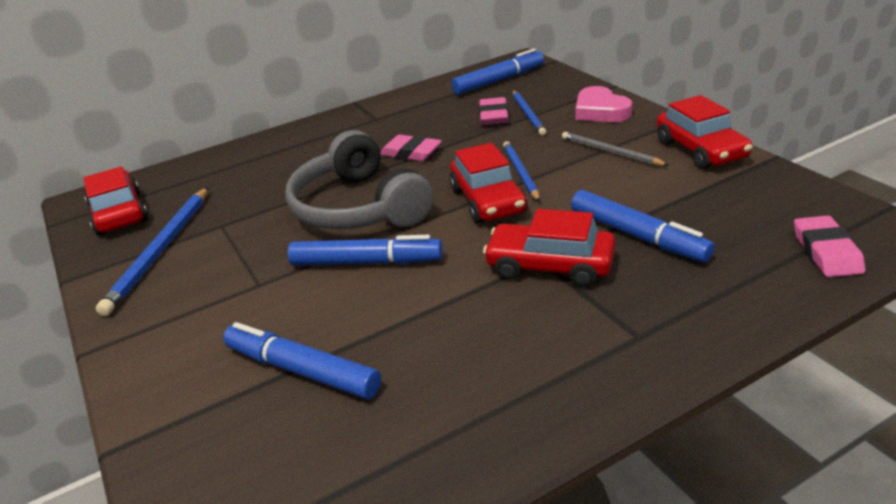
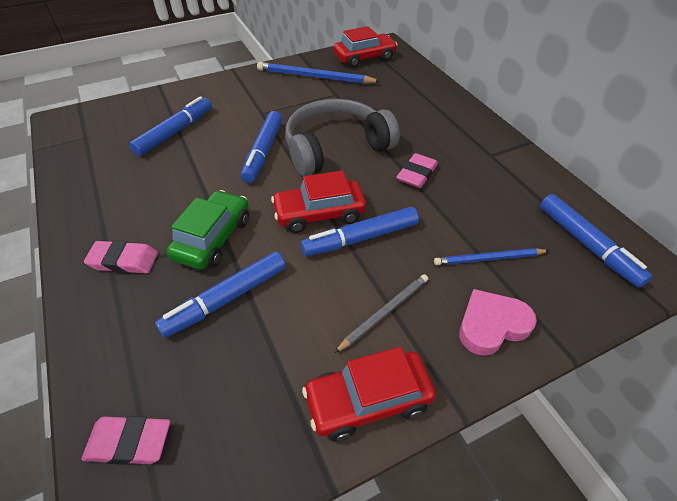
camera: 90 degrees right, 15 degrees up
(493, 116) = (487, 232): pink eraser -> pink eraser (124, 260)
(520, 173) = (360, 238): blue pencil -> blue marker
(550, 266) = (213, 238): red car -> green car

